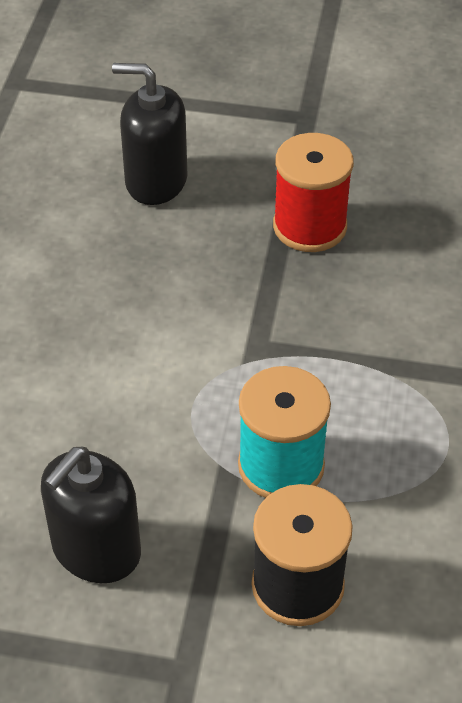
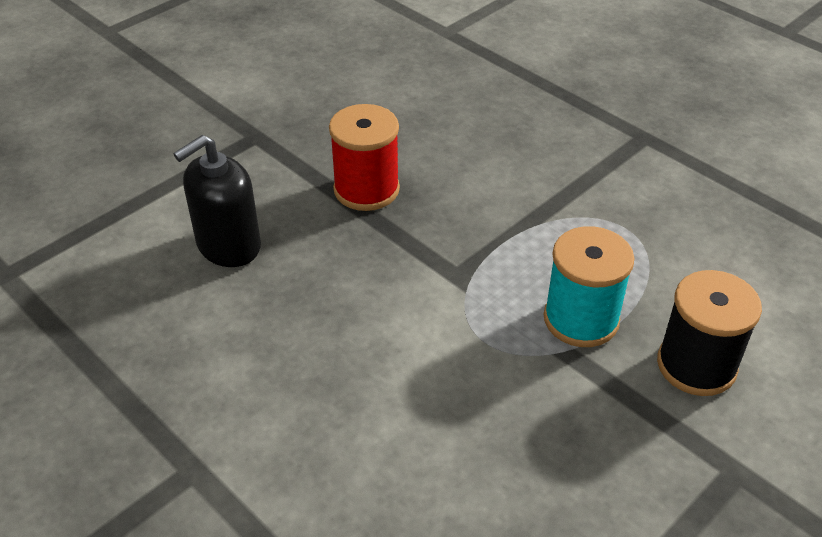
camera: 55 degrees left, 5 degrees down
(96, 549) = (584, 471): black soap dispenser -> none

